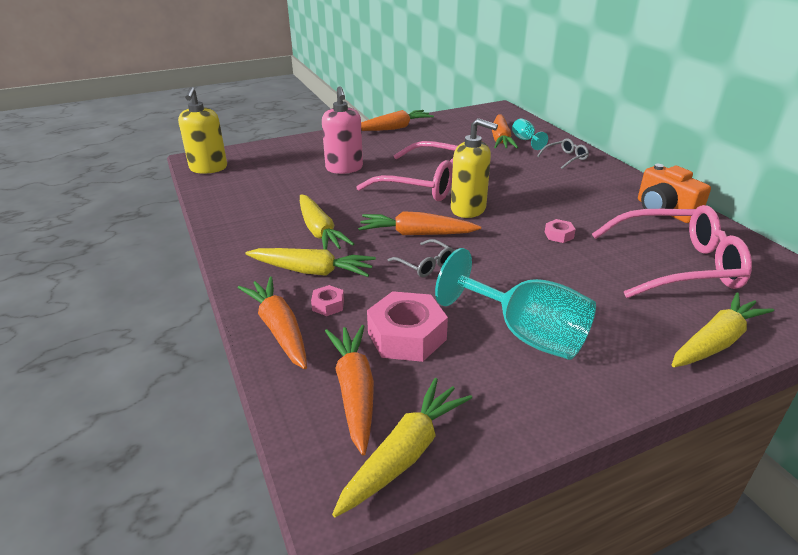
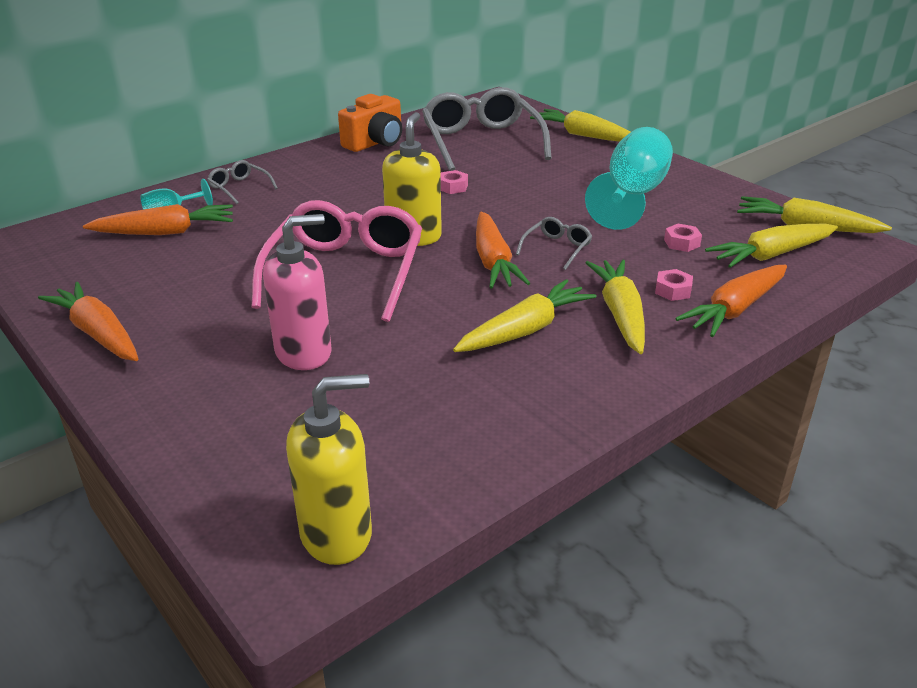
camera: 105 degrees left, 0 degrees up
(354, 391) = (771, 255): orange carrot -> yellow carrot
(406, 336) = (681, 243): pink nut -> pink nut, size x0.47
(676, 265) = (482, 142): pink glasses -> grey glasses

